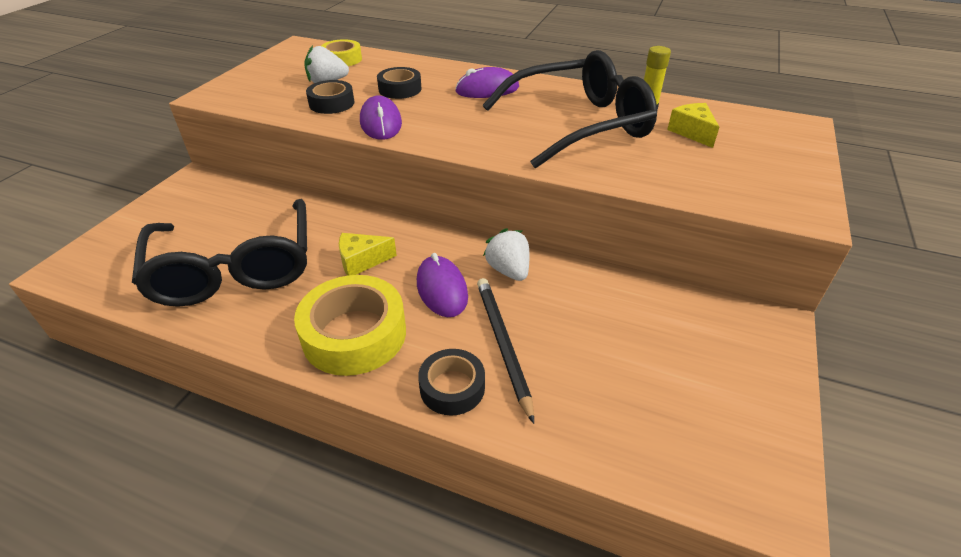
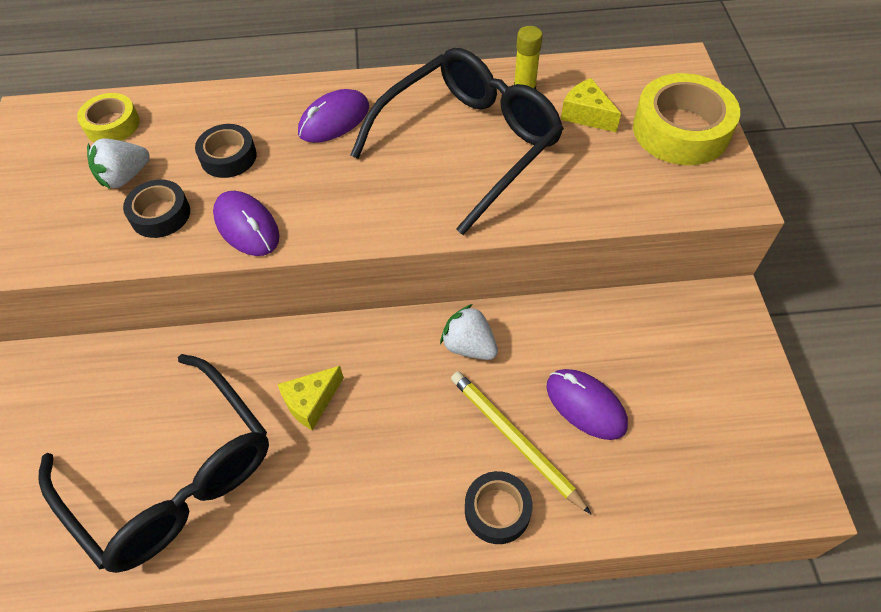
camera: 25 degrees left, 15 degrees up
(354, 334) = (366, 497): yellow tape -> yellow tape (681, 130)
(442, 289) = (418, 400): purple mouse -> purple mouse (585, 405)
(502, 344) = (514, 439): black pencil -> yellow pencil

